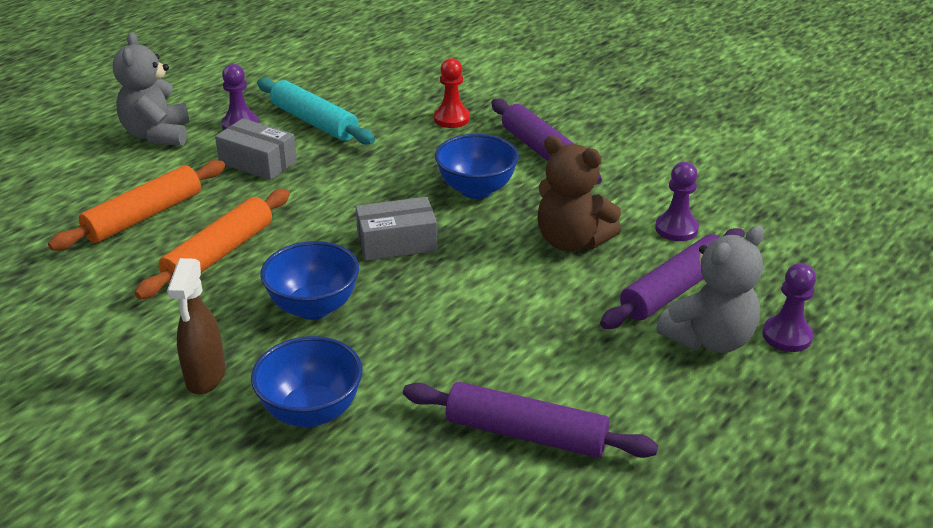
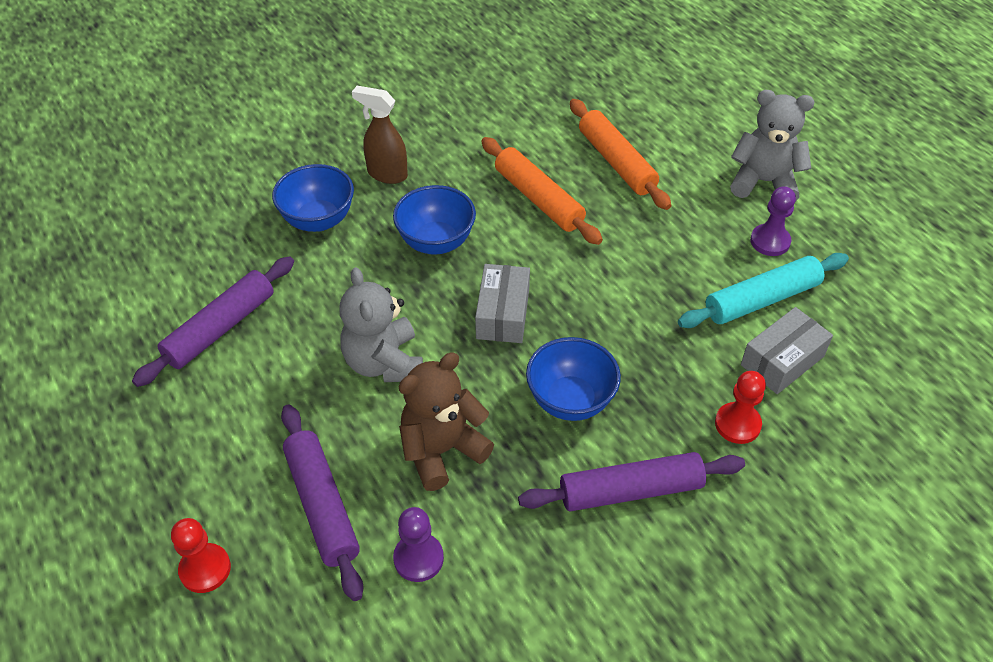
camera: 110 degrees right, 15 degrees up
(258, 162) = (686, 243): grey box -> grey box (782, 360)
(709, 339) = (240, 500): grey teddy bear -> grey teddy bear (384, 363)
(787, 336) = (205, 569): purple pawn -> red pawn

